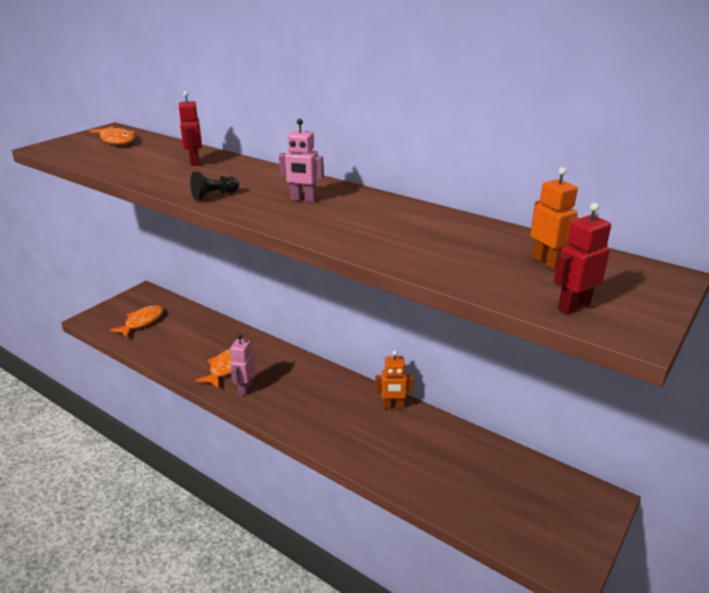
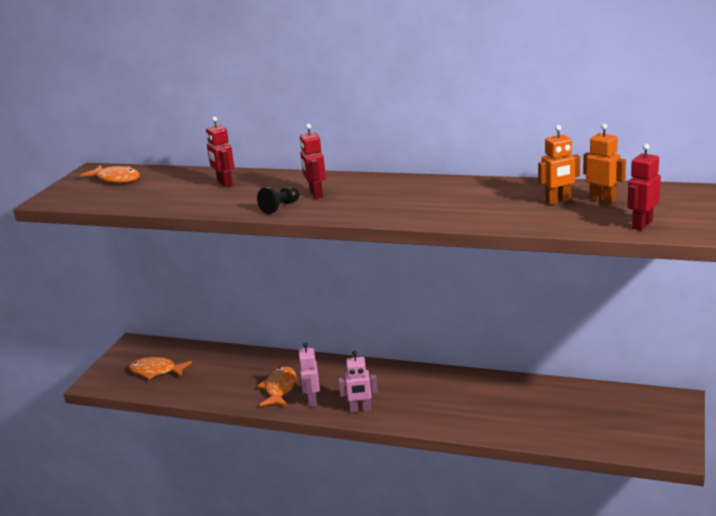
camera: 15 degrees left, 5 degrees down
(142, 322) = (156, 371): orange fish -> orange fish turned 90 degrees counterclockwise
(260, 189) = (316, 194): none -> red robot
(303, 199) = (364, 194): pink robot -> pink robot (360, 410)
(393, 406) = (463, 379): orange robot -> orange robot (558, 201)

